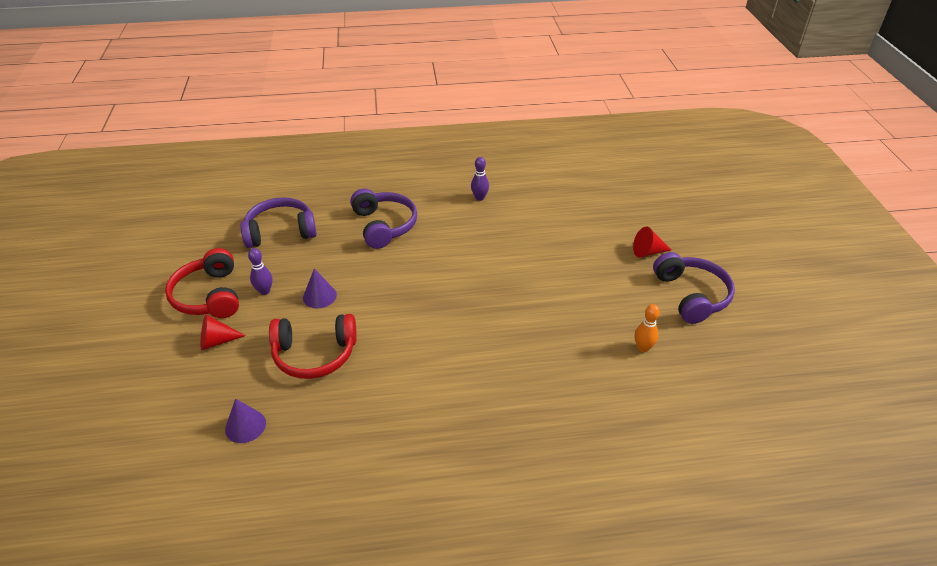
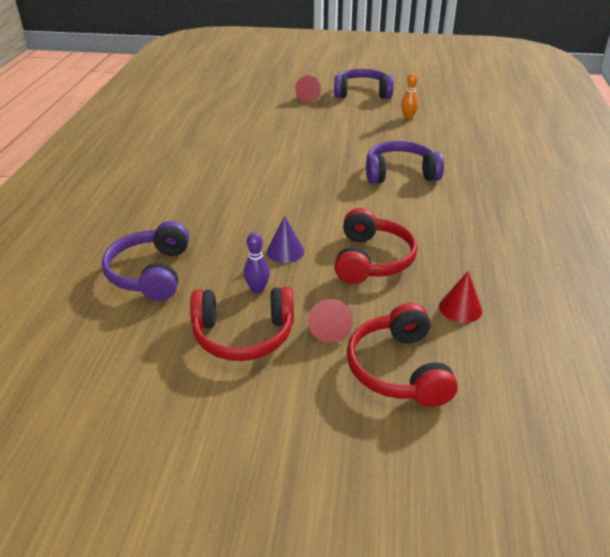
camera: 75 degrees left, 5 degrees down
(167, 390) = (398, 369): none -> red headphones
(245, 426) = (460, 308): purple cone -> red cone
(384, 225) = (192, 203): purple headphones -> purple headphones (400, 173)
(479, 198) = (187, 149): purple bowling pin -> none

